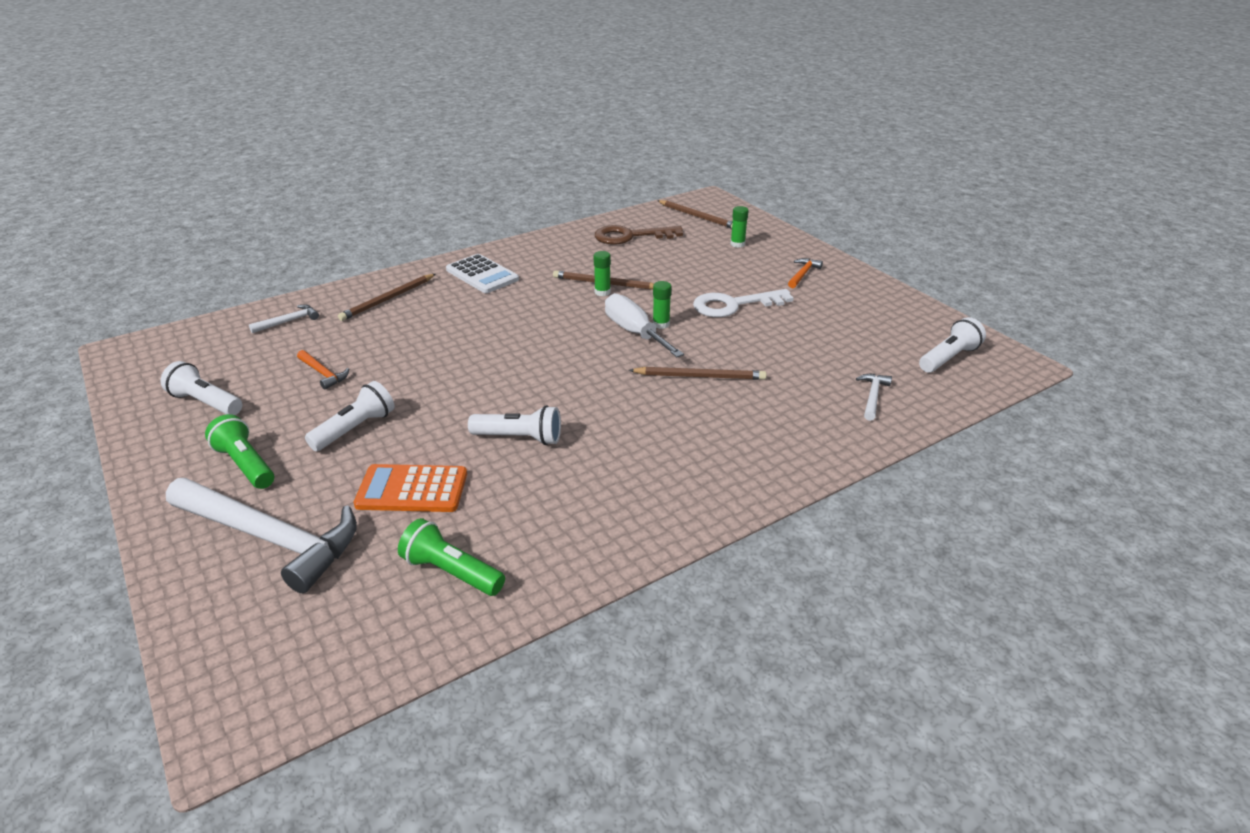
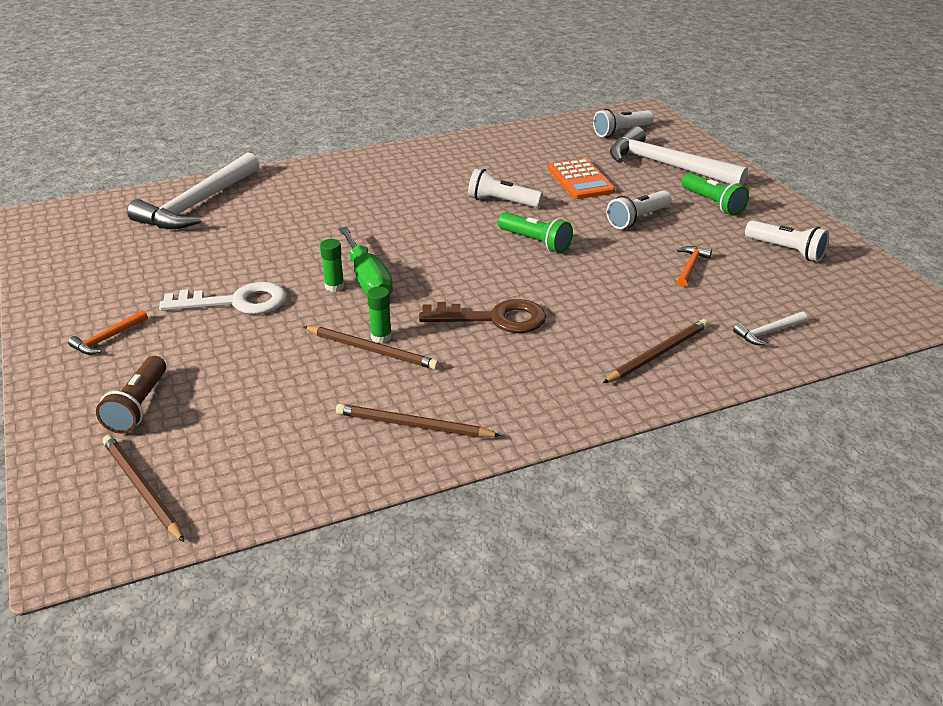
camera: 170 degrees left, 0 degrees up
(323, 373) = (690, 267): orange hammer -> orange hammer turned 60 degrees clockwise
(412, 489) = (580, 180): orange calculator -> orange calculator turned 60 degrees clockwise
(451, 572) = (548, 144): green flashlight -> green flashlight (535, 242)
(482, 275) = (537, 384): white calculator -> none
(630, 236) = (290, 446): brown key -> brown key (494, 318)
(634, 332) = (368, 280): white screwdriver -> green screwdriver
(700, 376) = (330, 232): brown pencil -> brown pencil (413, 425)
(737, 244) = (138, 406): green glue stick -> brown flashlight
(873, 396) = (197, 204): white hammer -> white hammer, size x2.36
(948, 358) = (88, 227): white flashlight -> white flashlight (621, 132)

